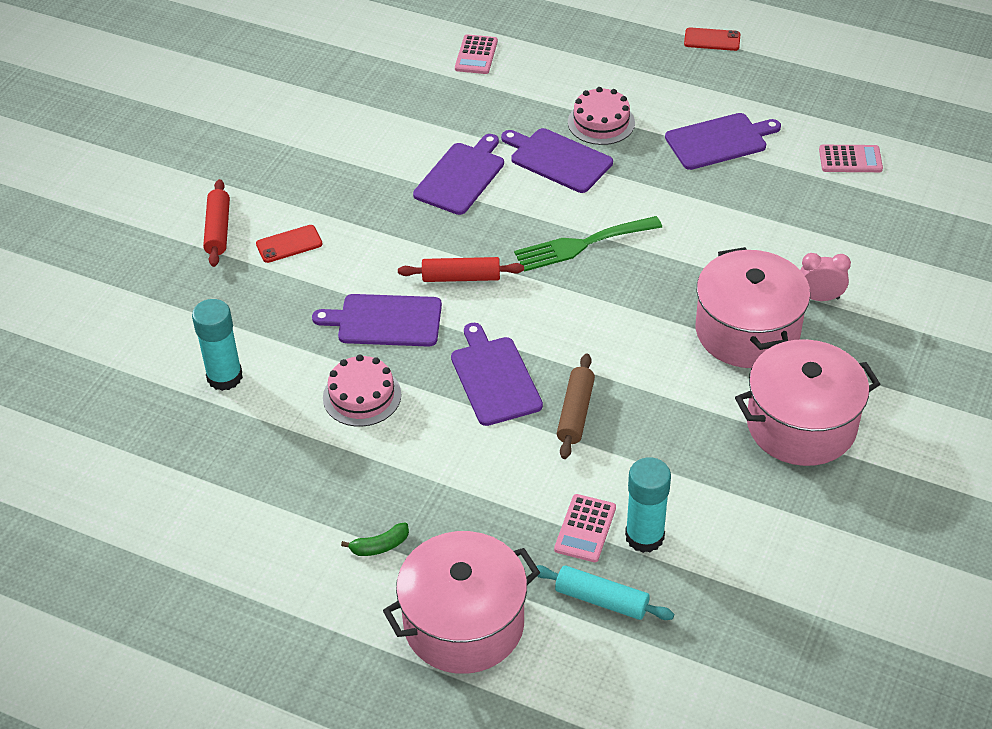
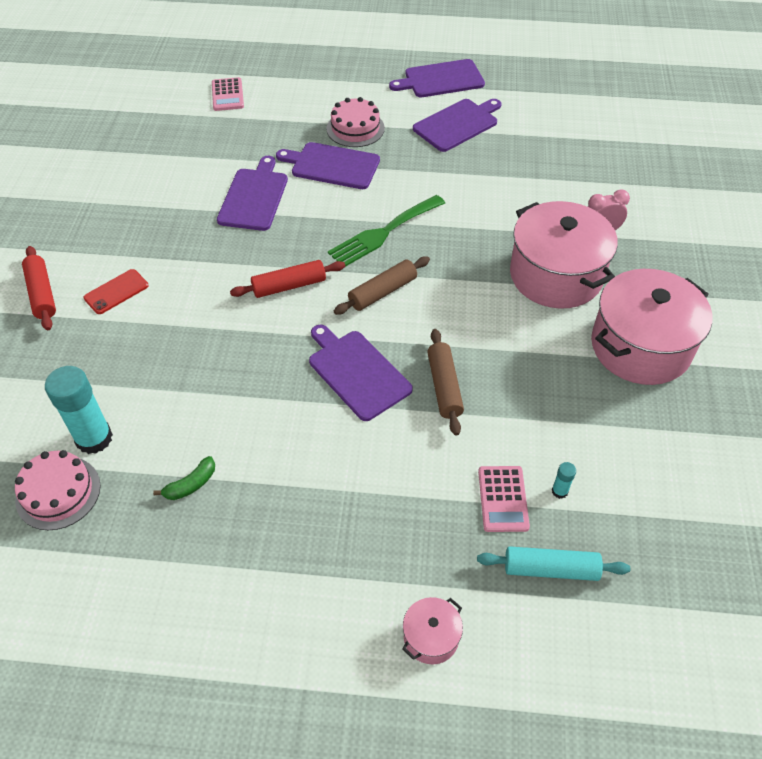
camera: 20 degrees left, 5 degrees up
(362, 396) = (238, 422): pink cake -> pink cake (58, 492)
(380, 546) = (314, 576): green banana -> green banana (191, 484)
(385, 321) = (234, 343): purple cutting board -> purple cutting board (441, 79)
(464, 623) = (431, 637): pink pot -> pink pot, size x0.44
(554, 305) = (382, 292): none -> brown rolling pin
(644, 536) = (559, 491): turquoise glue stick -> turquoise glue stick, size x0.43
(712, 40) = (415, 48): red phone -> none
(850, 159) = (566, 118): pink calculator -> none

